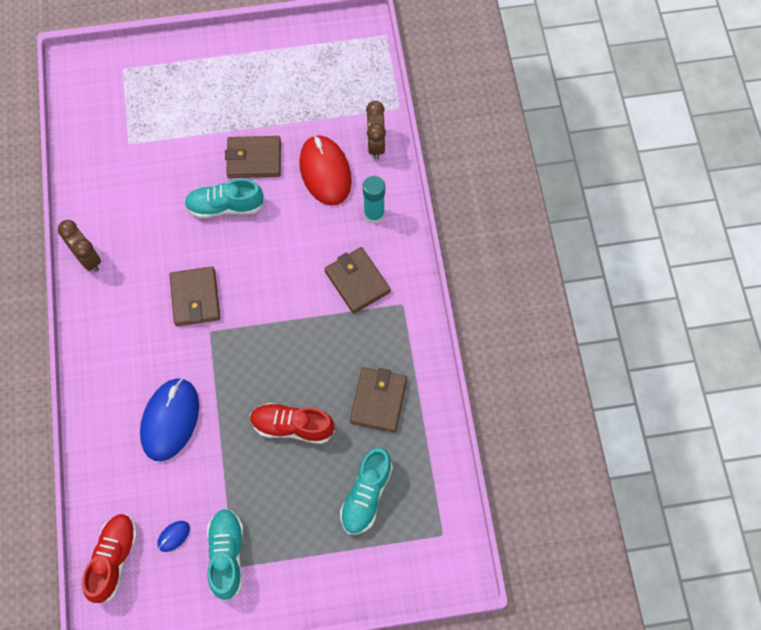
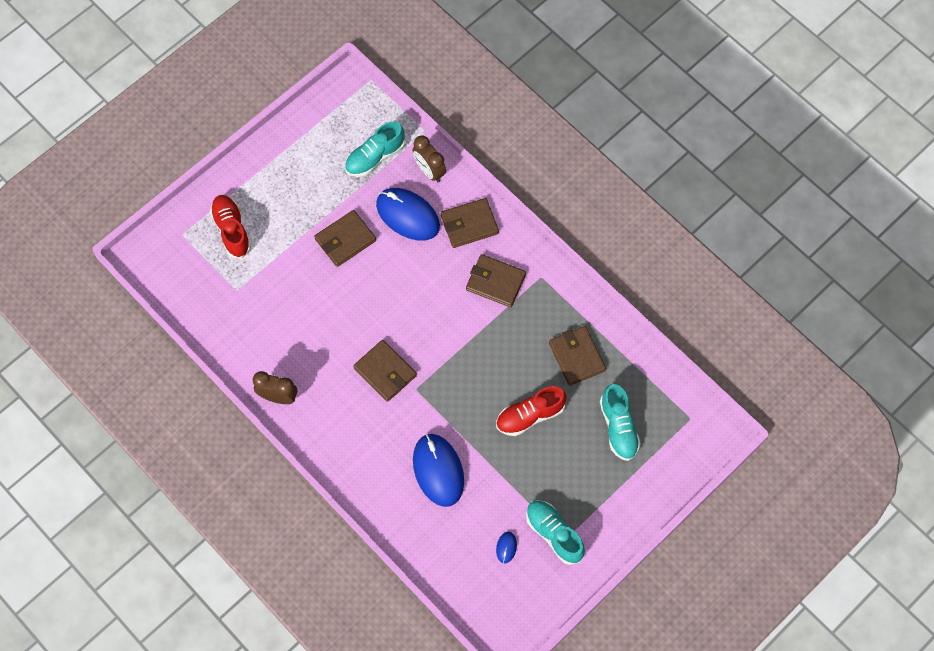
camera: 35 degrees left, 0 degrees up
(113, 559) = (476, 592): red shoe -> red shoe (231, 230)
(225, 206) = (352, 290): turquoise shoe -> turquoise shoe (375, 157)
(325, 172) = (408, 215): red mouse -> blue mouse
(374, 214) = (469, 224): turquoise glue stick -> brown wallet

